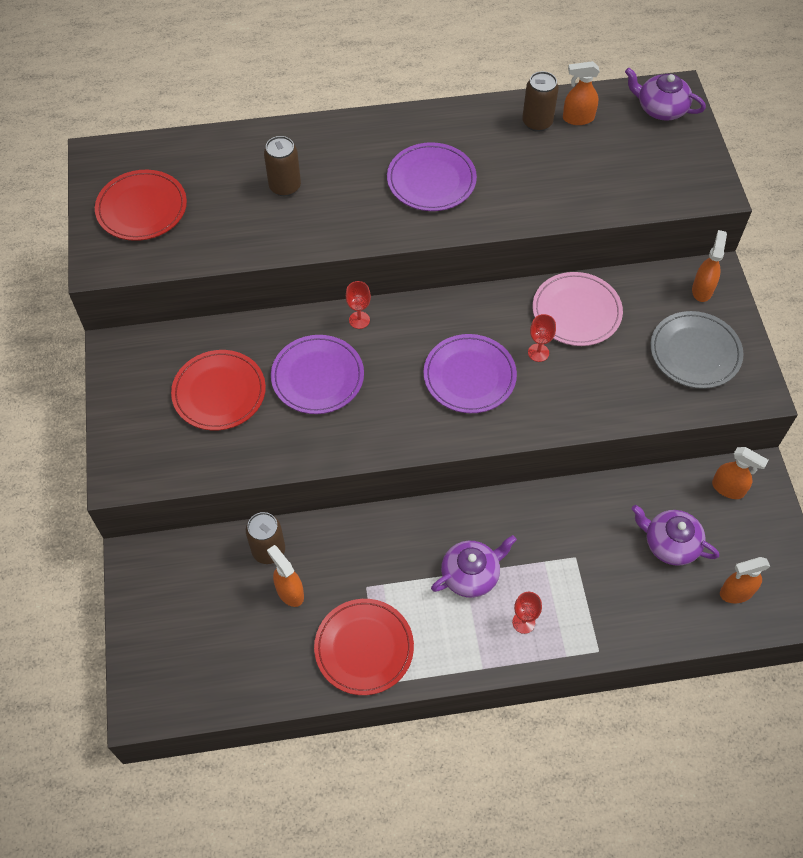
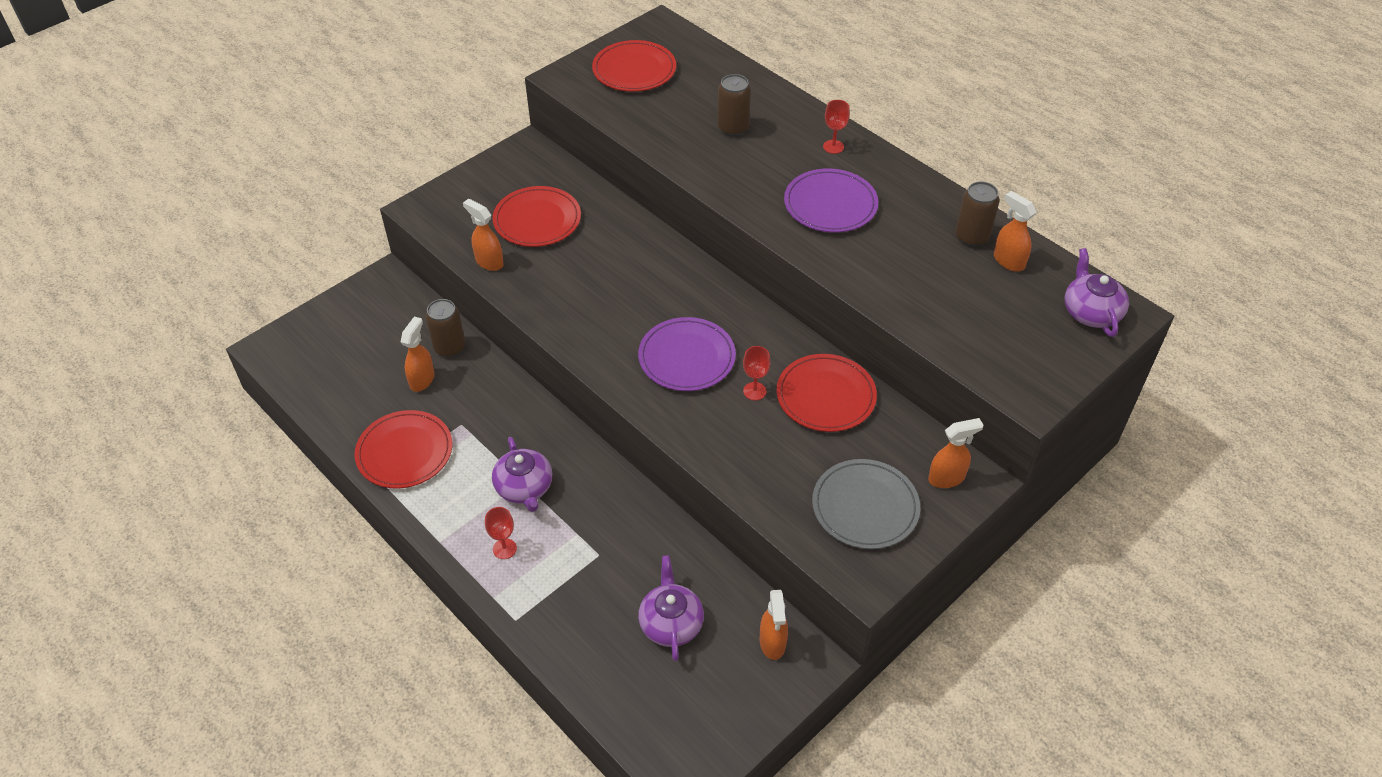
camera: 55 degrees right, 10 degrees down
(317, 377) = (601, 266): purple plate -> none
(359, 320) = (679, 261): red goblet -> red goblet (833, 147)
(471, 574) = (524, 488): purple teapot -> purple teapot turned 45 degrees clockwise
(576, 312) = (825, 396): pink plate -> red plate
(735, 592) = (658, 705): orange spray bottle -> orange spray bottle (489, 262)

